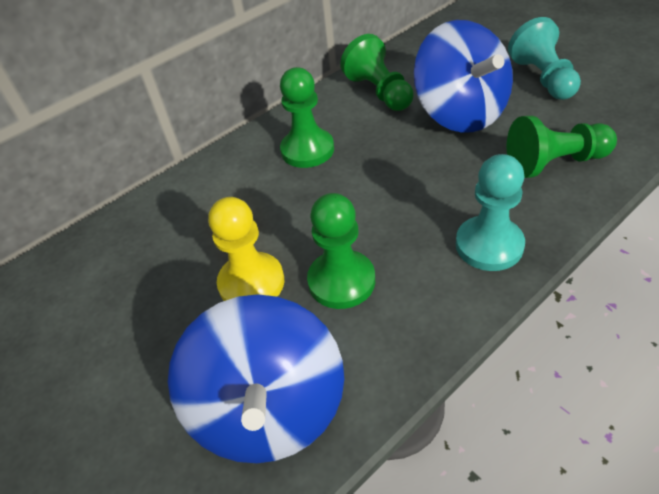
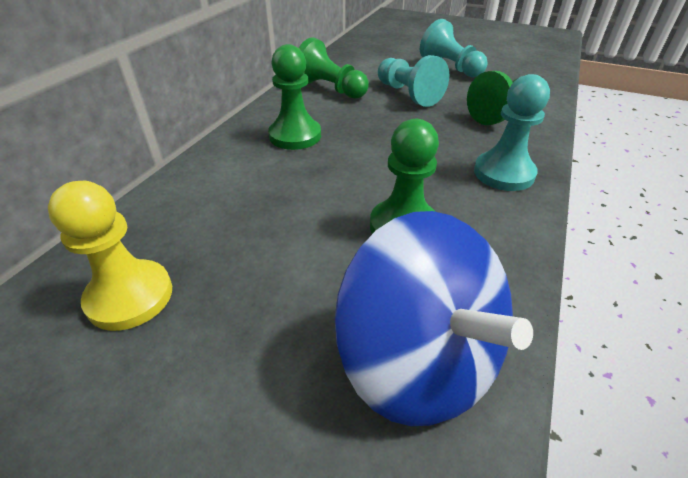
camera: 30 degrees left, 5 degrees down
(251, 283) = (315, 249): yellow pawn -> yellow pawn (130, 296)
(460, 113) = (408, 94): blue spinning top -> turquoise pawn

